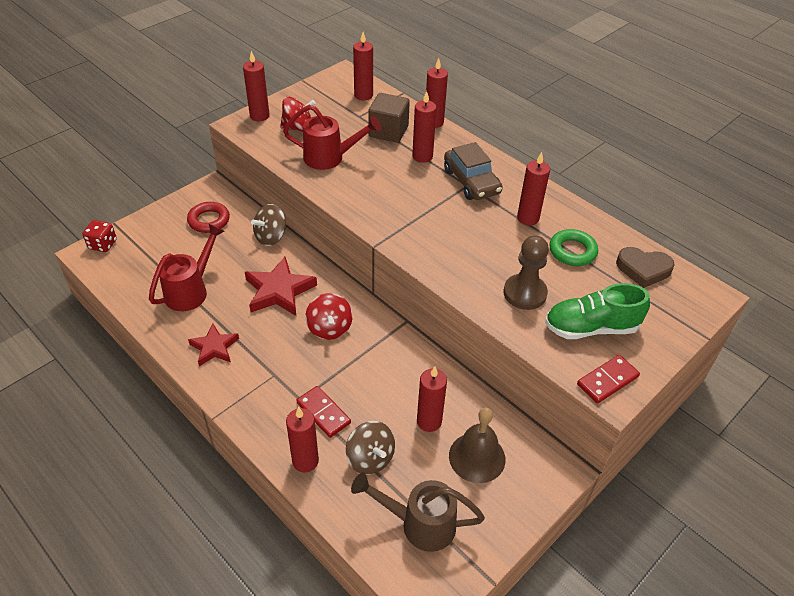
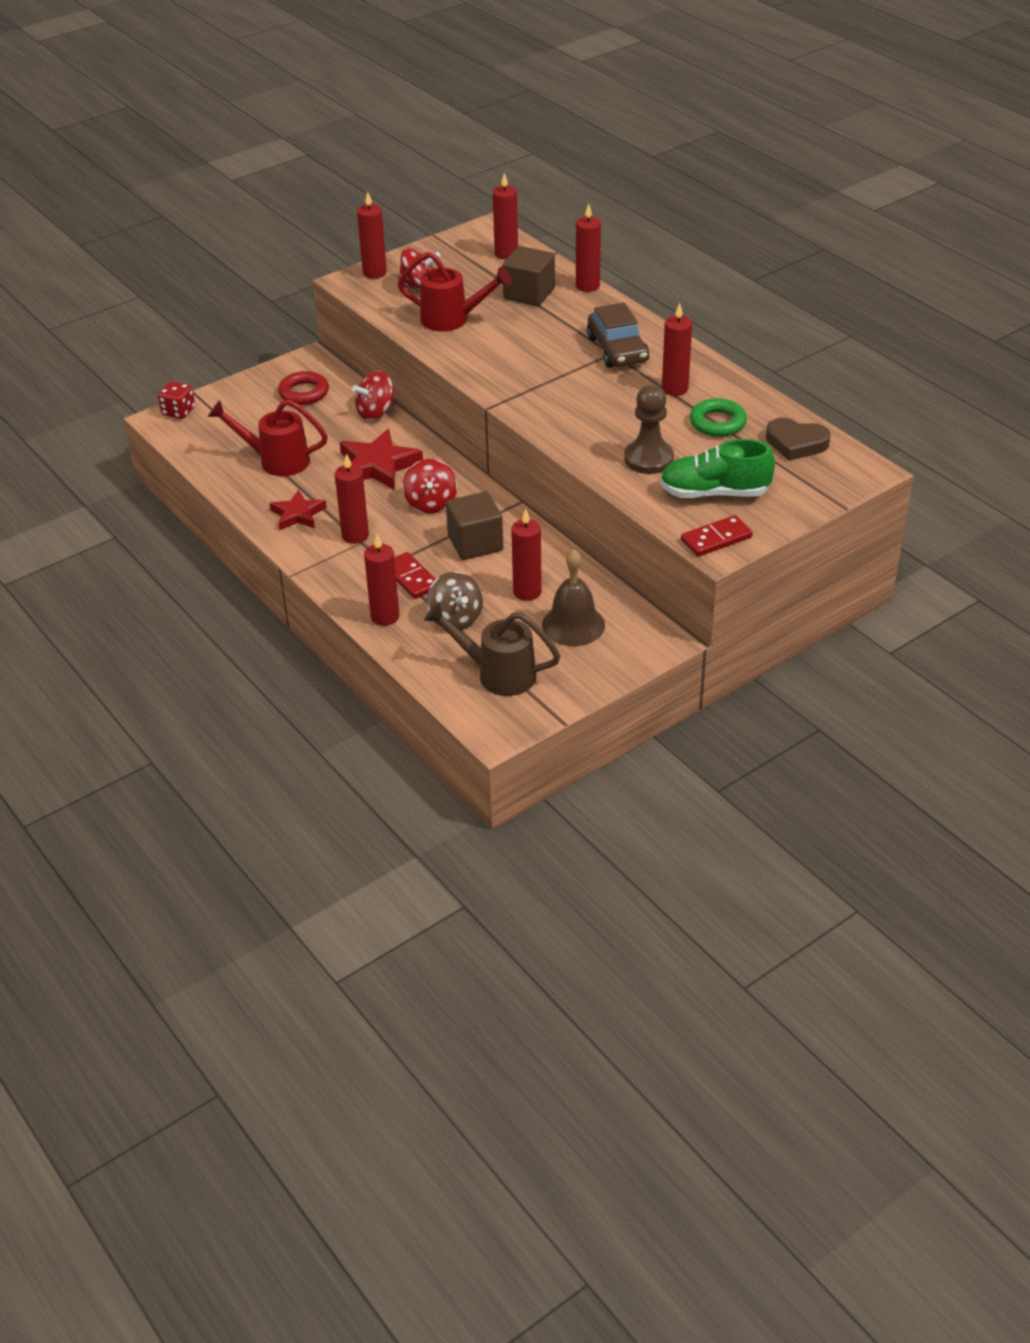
camera: 10 degrees right, 5 degrees down
(191, 290) = (276, 460): red watering can -> red watering can turned 120 degrees counterclockwise
(271, 237) = (375, 412): brown spinning top -> red spinning top
(374, 369) = (475, 543): none -> brown cube
(422, 156) = (564, 322): red candle -> red candle (355, 535)

